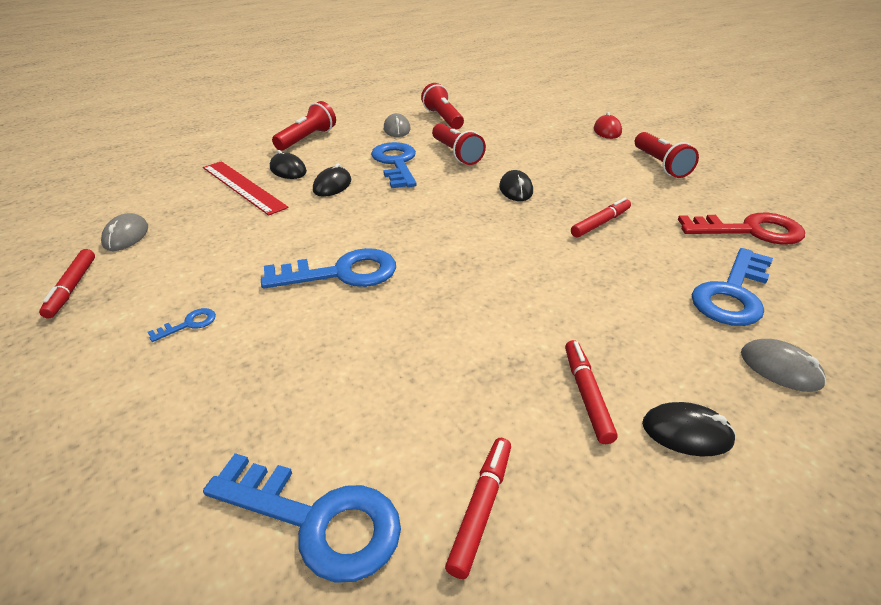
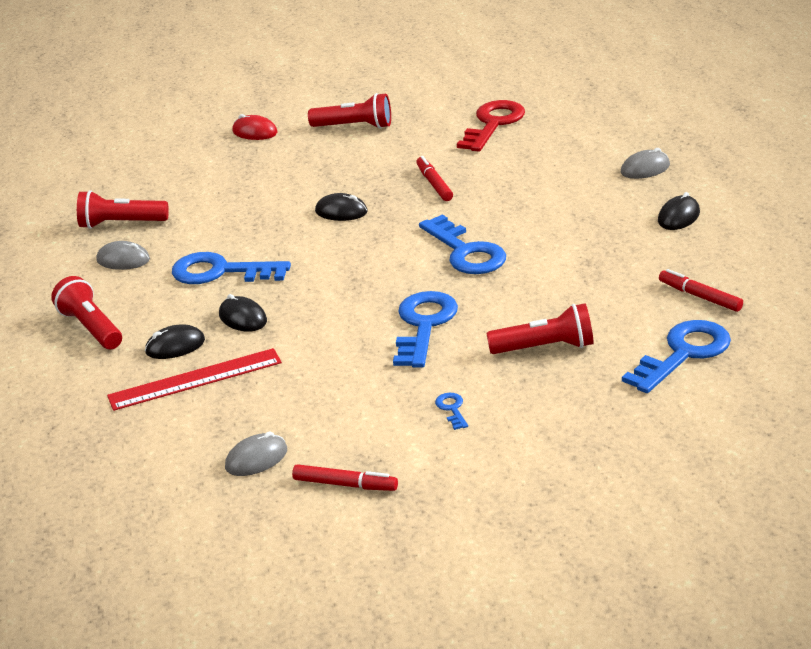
camera: 65 degrees left, 5 degrees down
(126, 236) = (256, 459): grey mouse -> grey mouse turned 60 degrees counterclockwise
(456, 154) = (231, 231): red flashlight -> red flashlight (545, 347)
(586, 395) = (631, 242): red marker -> none
(732, 293) = (564, 158): blue key -> blue key (465, 252)

